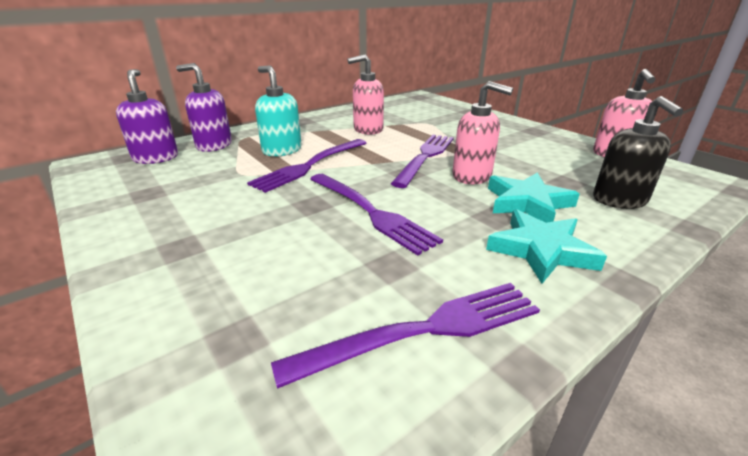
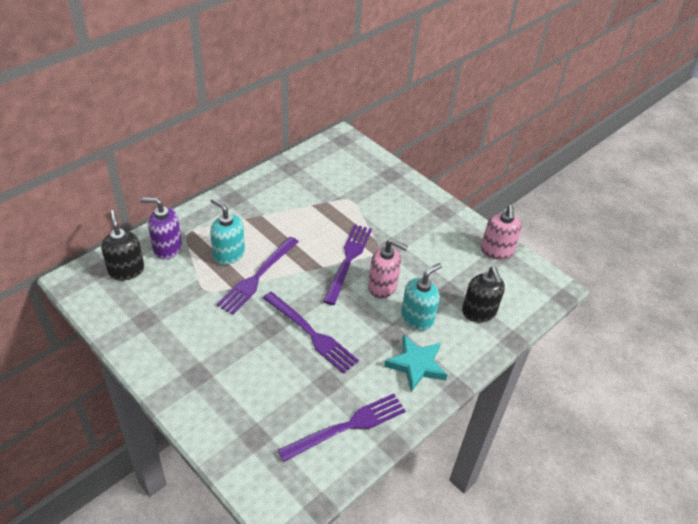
camera: 10 degrees left, 15 degrees up
(156, 158) = (126, 270): purple soap dispenser -> black soap dispenser
(368, 129) = (297, 215): pink soap dispenser -> none
(528, 203) = (417, 318): turquoise star -> turquoise soap dispenser

